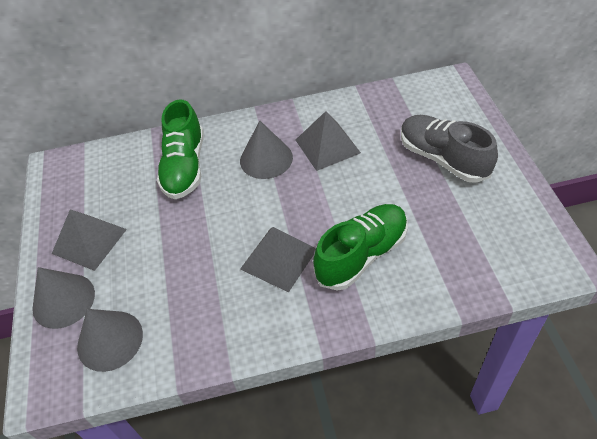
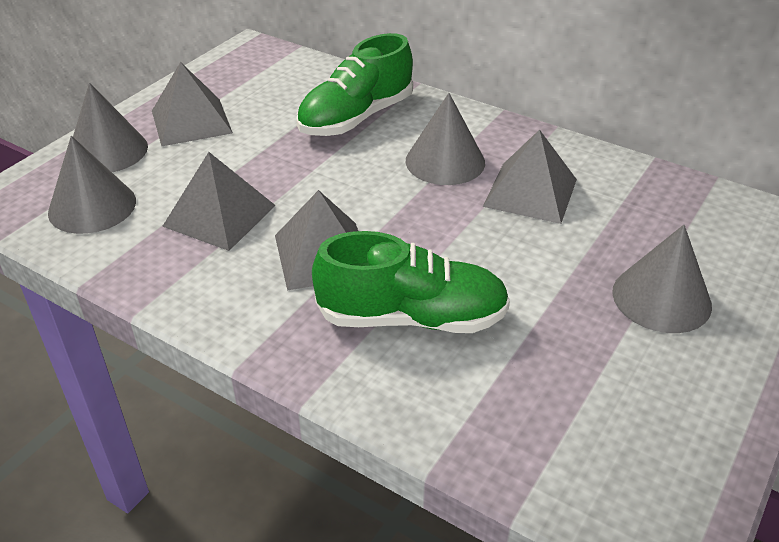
camera: 40 degrees right, 10 degrees down
(194, 283) = (219, 215): none -> grey pyramid
(443, 158) = (661, 298): grey shoe -> grey cone

